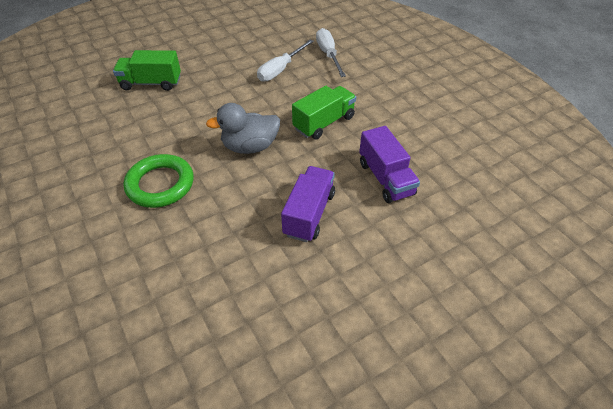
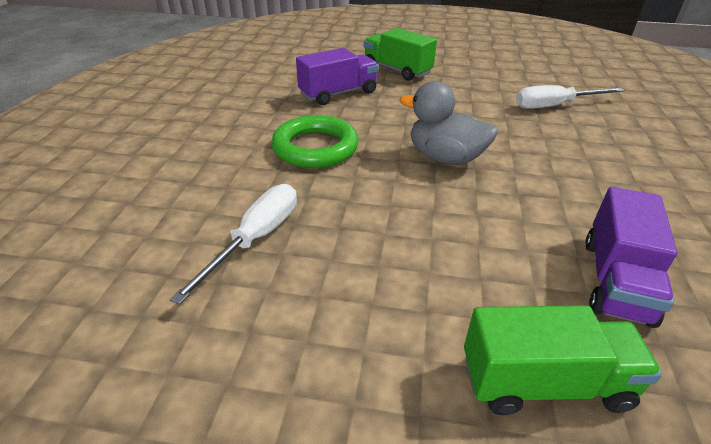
camera: 40 degrees right, 10 degrees down
(309, 214) = (452, 260): purple truck -> purple truck (338, 93)
(324, 123) = (568, 175): green truck -> green truck (544, 382)
(328, 55) = (637, 114): white screwdriver -> white screwdriver (256, 239)

